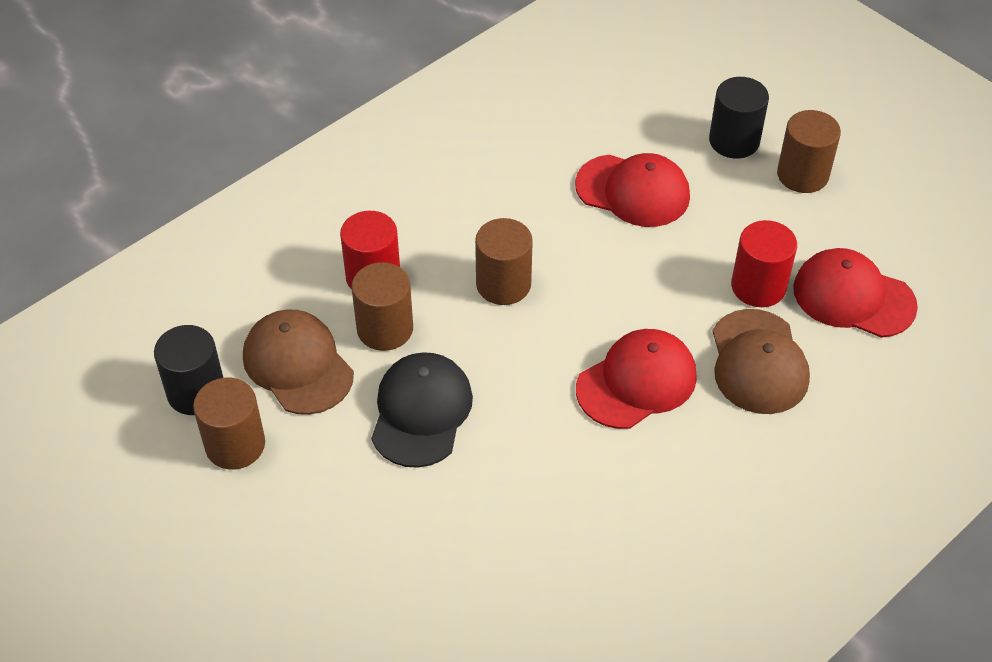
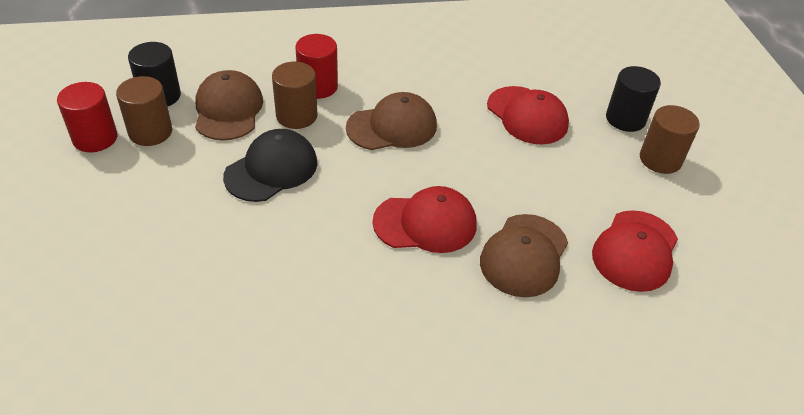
camera: 30 degrees right, 5 degrees down
(503, 284) = (392, 127): brown cylinder -> brown cap
(758, 286) = (566, 209): red cylinder -> red cylinder (95, 138)
(853, 297) = (635, 251): red cap -> red cap turned 120 degrees counterclockwise

